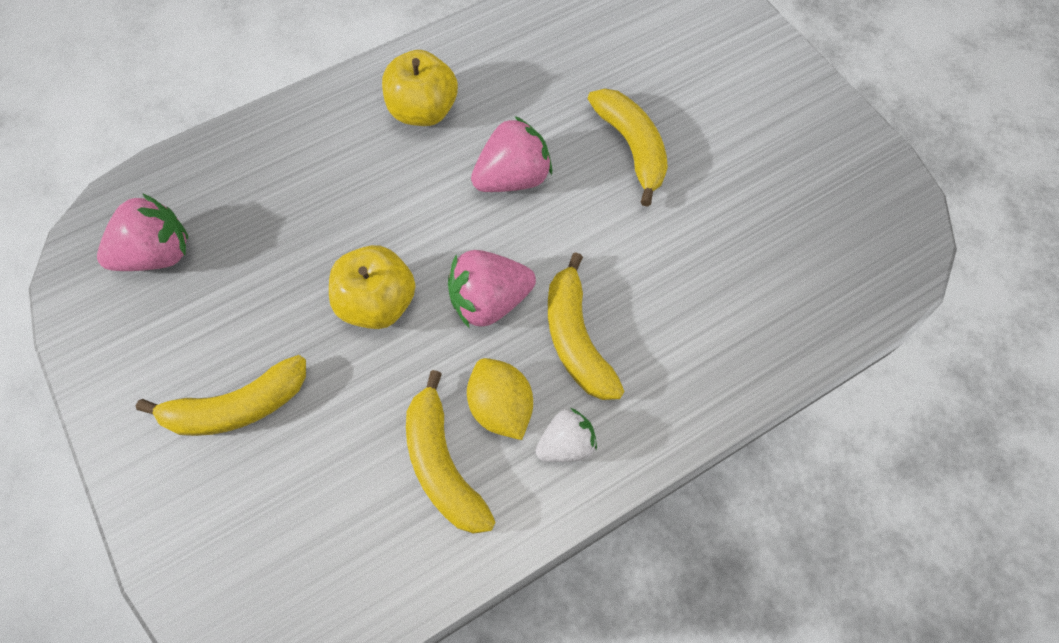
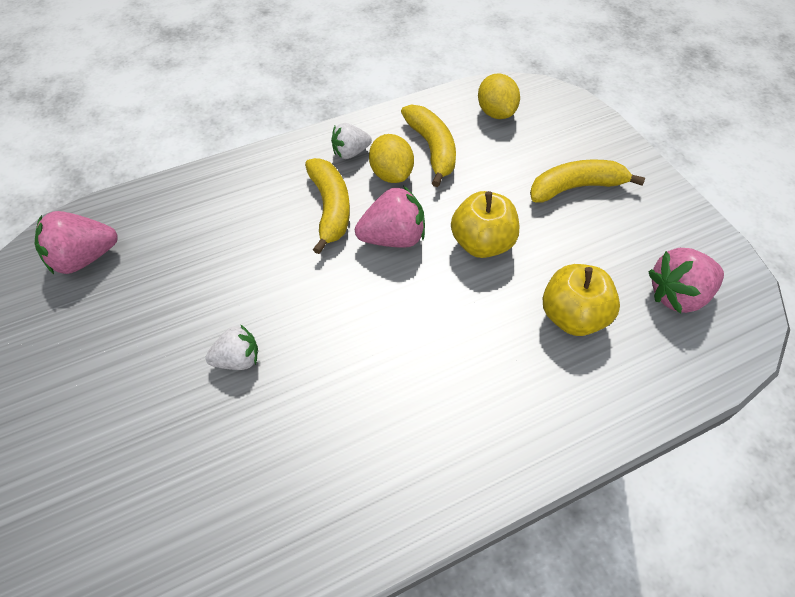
camera: 175 degrees left, 10 degrees down
(336, 563) = (495, 112): none -> yellow lemon
(423, 111) = (447, 422): yellow apple -> yellow apple (572, 316)
(513, 178) = (360, 337): pink strawberry -> pink strawberry (84, 258)
(631, 147) = (238, 359): yellow banana -> white strawberry

